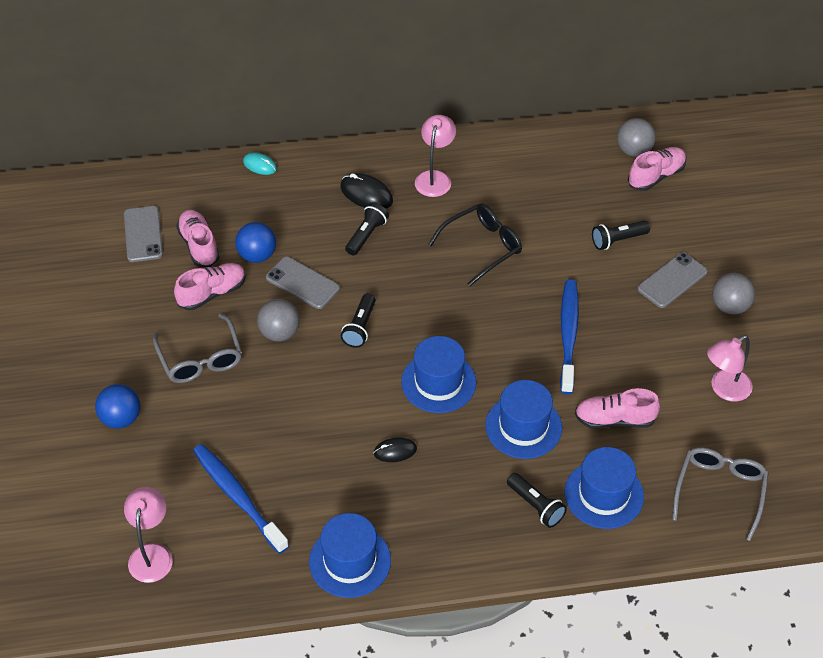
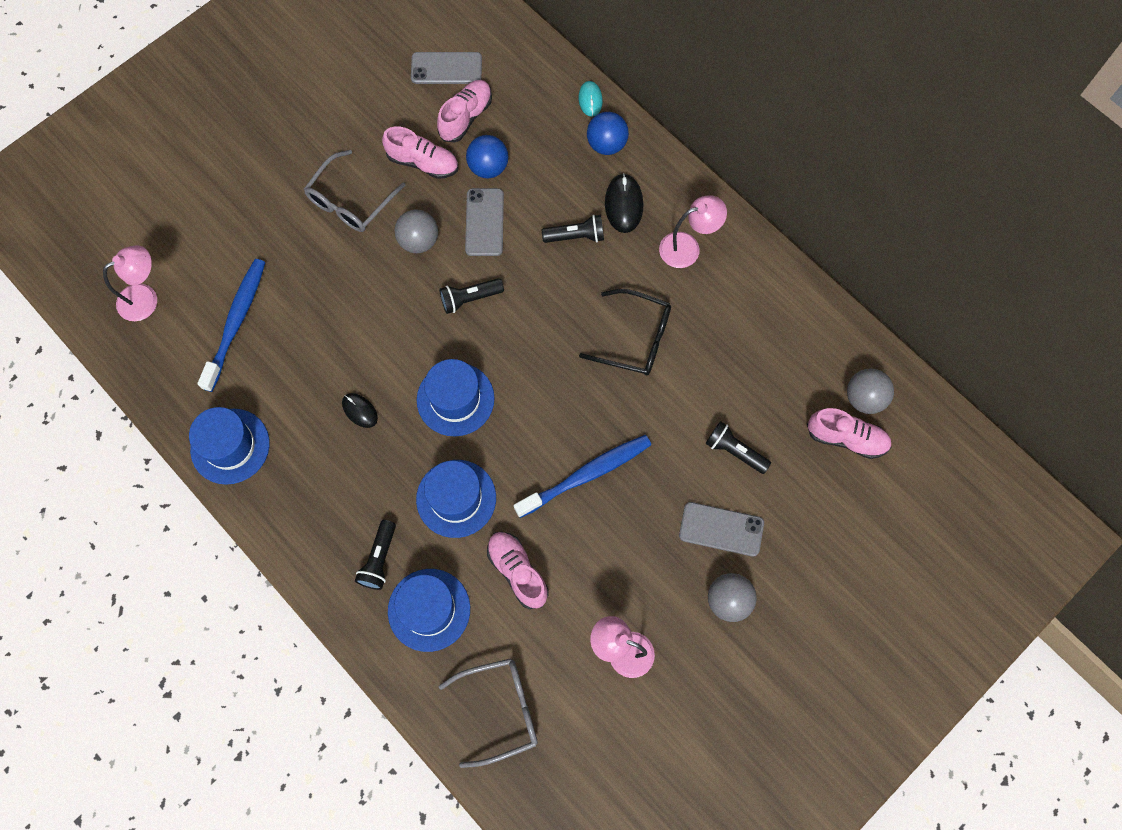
camera: 55 degrees right, 20 degrees up
(121, 418) = (253, 187): blue ball -> blue ball (606, 144)
(143, 234) = (446, 68): grey phone -> grey phone turned 45 degrees clockwise

